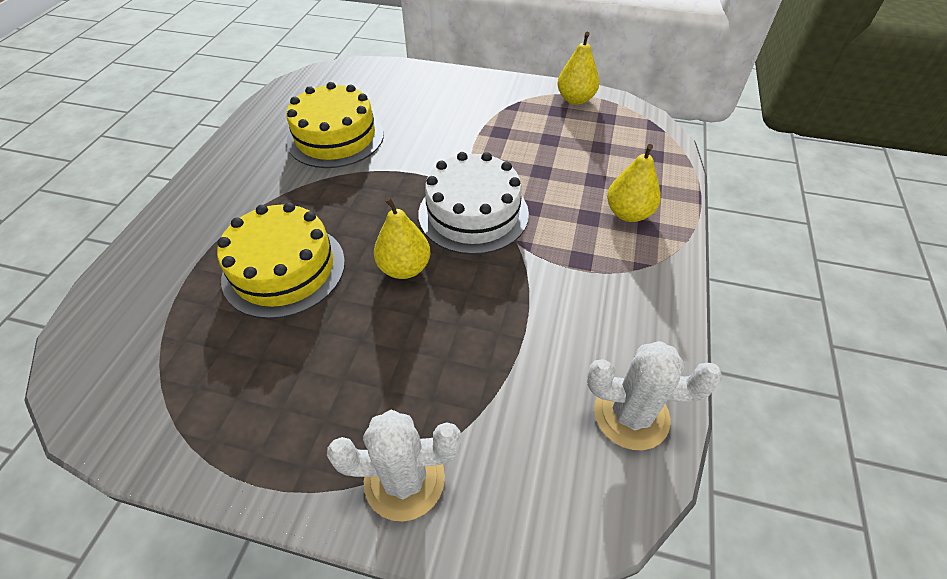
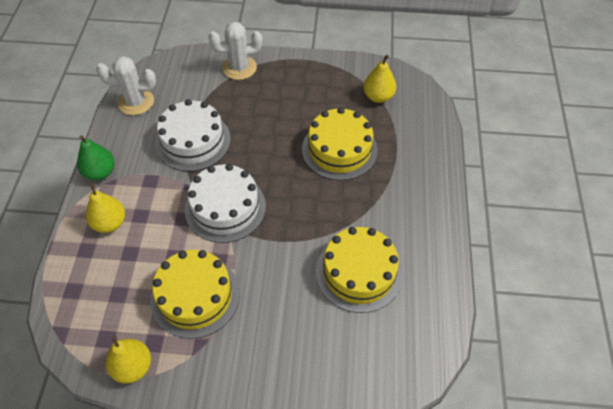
camera: 170 degrees right, 5 degrees up
(404, 268) = (264, 160): yellow pear -> yellow pear (378, 97)
(515, 314) = (193, 141): none -> white cake
(516, 137) = (195, 296): none -> yellow cake
(662, 282) = (100, 172): none -> green pear

